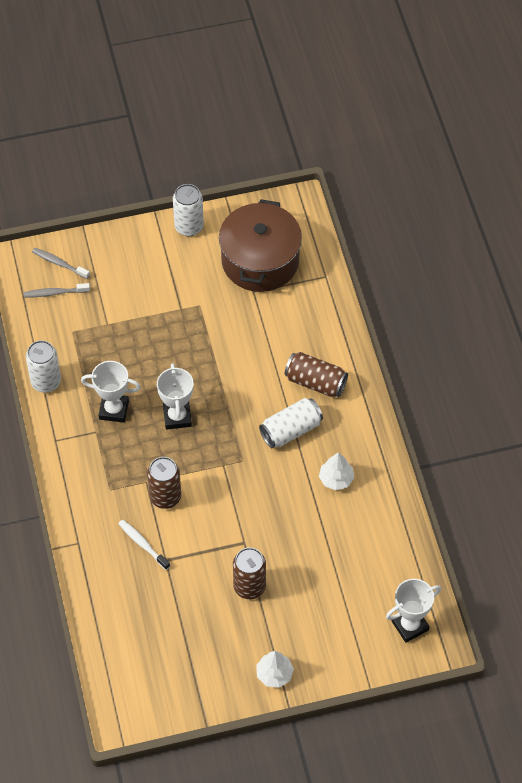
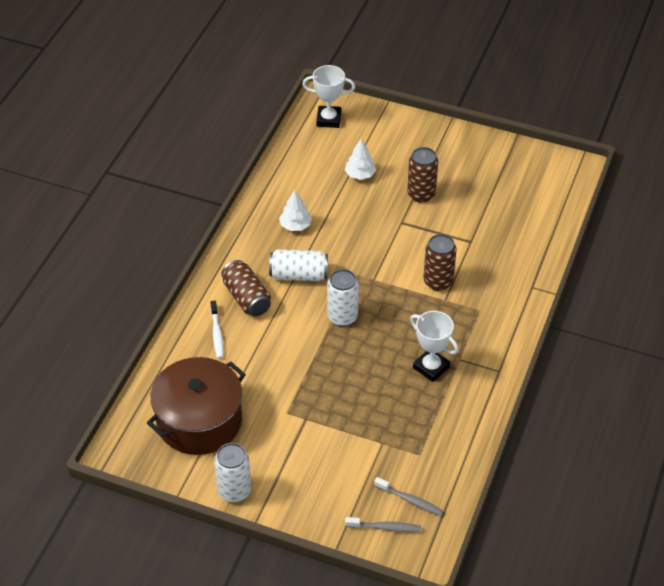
camera: 145 degrees left, 10 degrees down
(46, 382) = (474, 423): white can -> white can (342, 317)
(59, 263) = (385, 527): grey toothbrush -> grey toothbrush turned 60 degrees counterclockwise
(142, 544) = (481, 260): white toothbrush -> white toothbrush (217, 334)
(177, 417) = (382, 333): white trophy -> none
(274, 674) = (446, 139): white tree -> white tree (360, 174)

